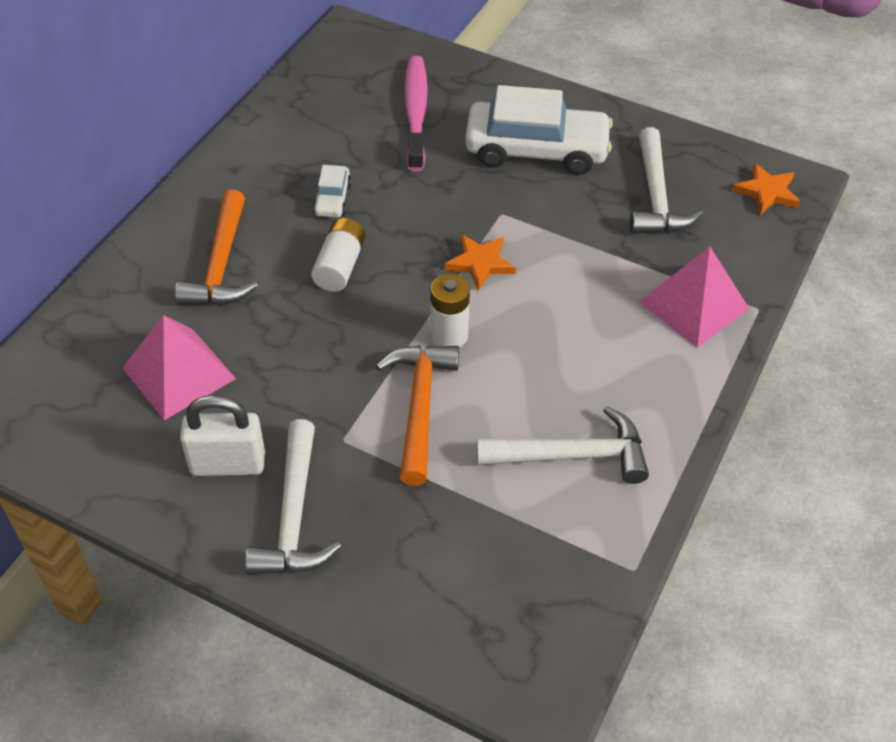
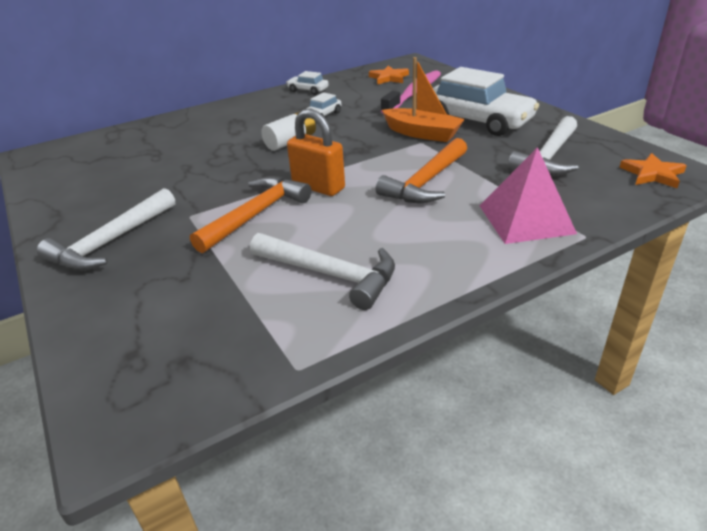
camera: 35 degrees right, 15 degrees down
(179, 373) = (146, 161): pink pyramid -> none
(221, 265) = (227, 127): orange hammer -> orange hammer (426, 182)
(228, 464) = (113, 206): white padlock -> none
(258, 145) = (308, 90): none -> white car
(449, 336) = (318, 187): white battery -> orange padlock
(480, 263) = (380, 160): orange star -> orange star (389, 78)
(490, 196) = (422, 133): none -> orange boat

